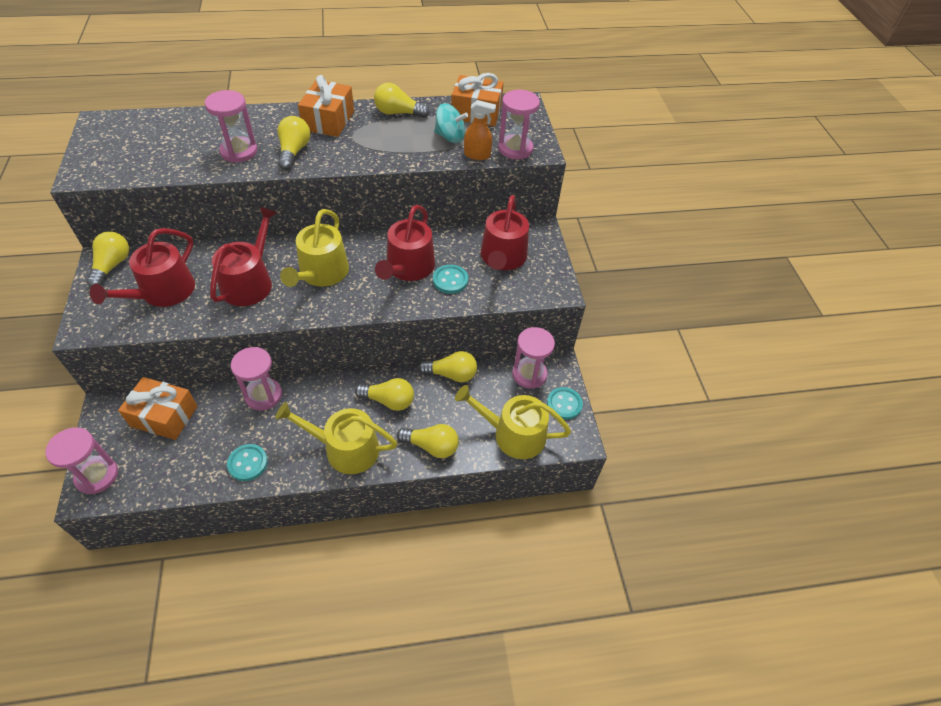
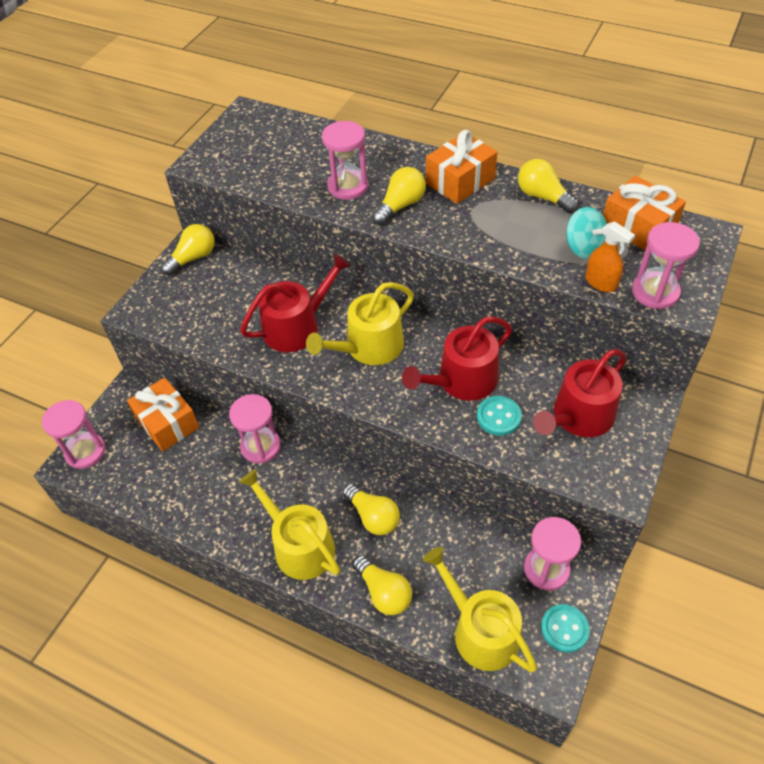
camera: 40 degrees right, 0 degrees up
(163, 292) = (216, 303): red watering can -> none
(248, 463) = (205, 509): turquoise button -> none
(451, 374) = (457, 522): yellow light bulb -> none

